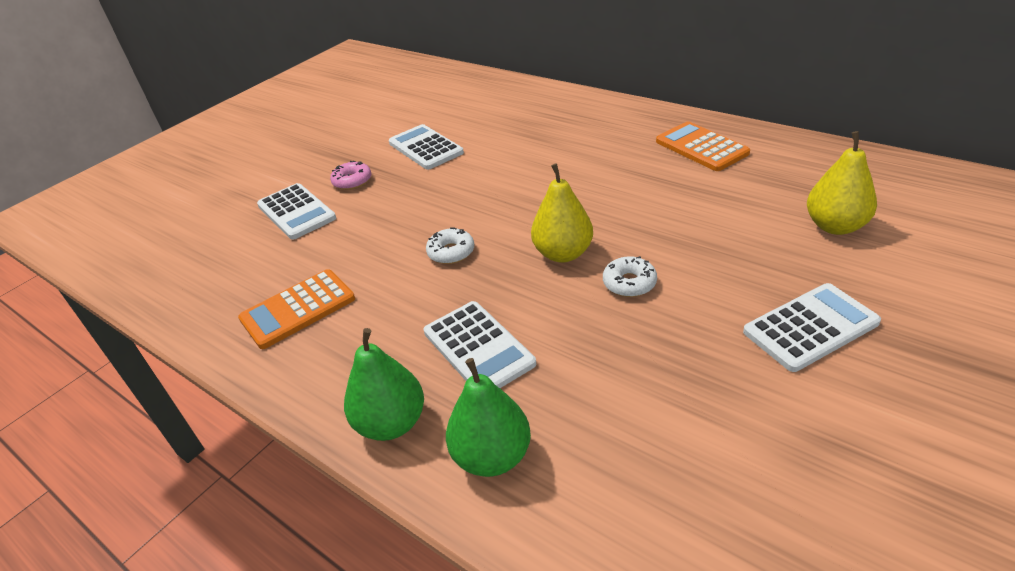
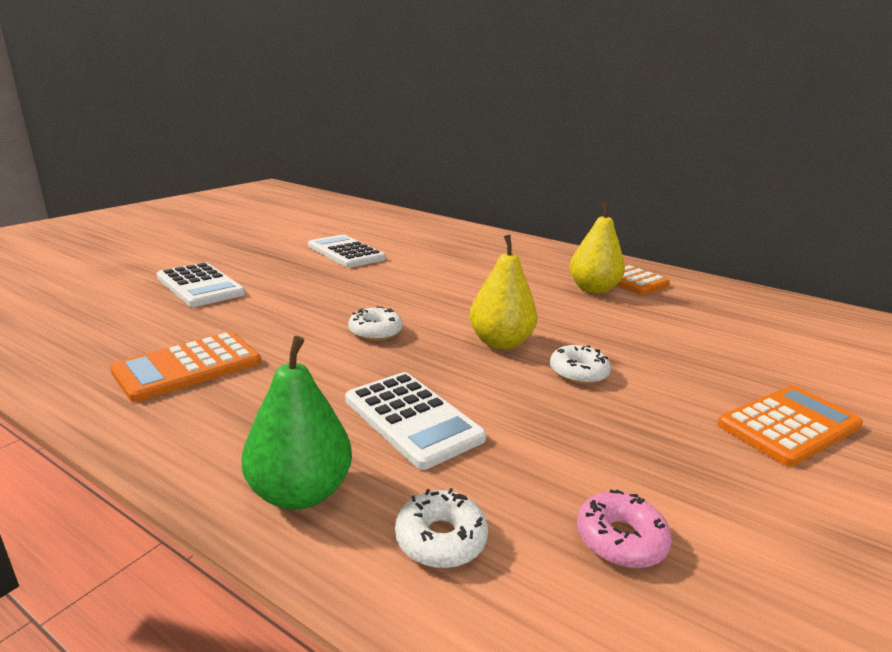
camera: 10 degrees left, 15 degrees down
(352, 181) = (266, 268): pink donut -> pink donut (620, 539)
(492, 456) = (440, 539): green pear -> white donut
(810, 327) = (789, 425): white calculator -> orange calculator
(835, 226) = (774, 344): yellow pear -> yellow pear (593, 289)

